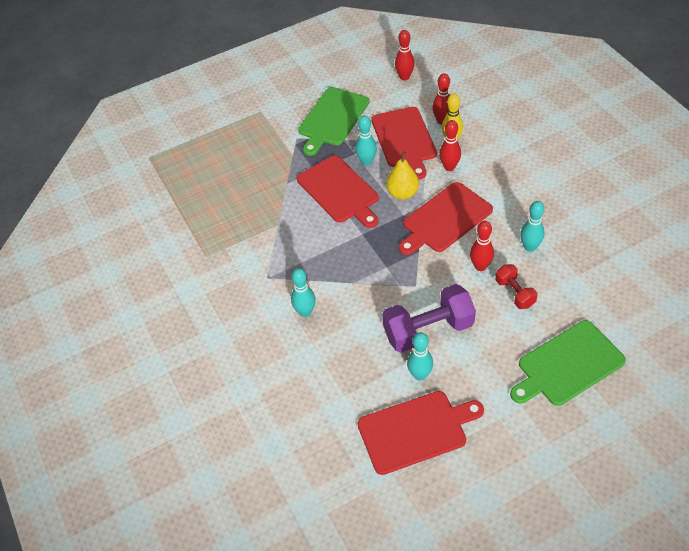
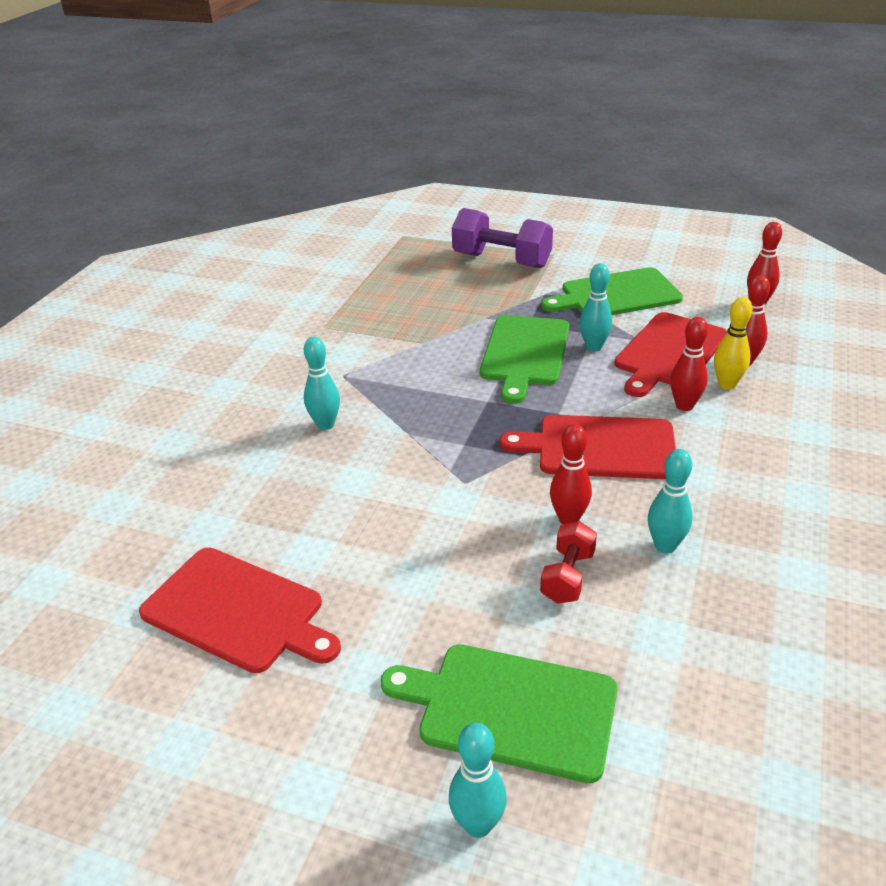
camera: 45 degrees right, 15 degrees down
(339, 191) = (525, 353): red cutting board -> green cutting board
(402, 193) = (589, 395): yellow pear -> none
(420, 375) = (330, 564): turquoise bowling pin -> turquoise bowling pin (478, 824)
(428, 330) = (409, 531): purple dumbbell -> purple dumbbell (501, 260)

